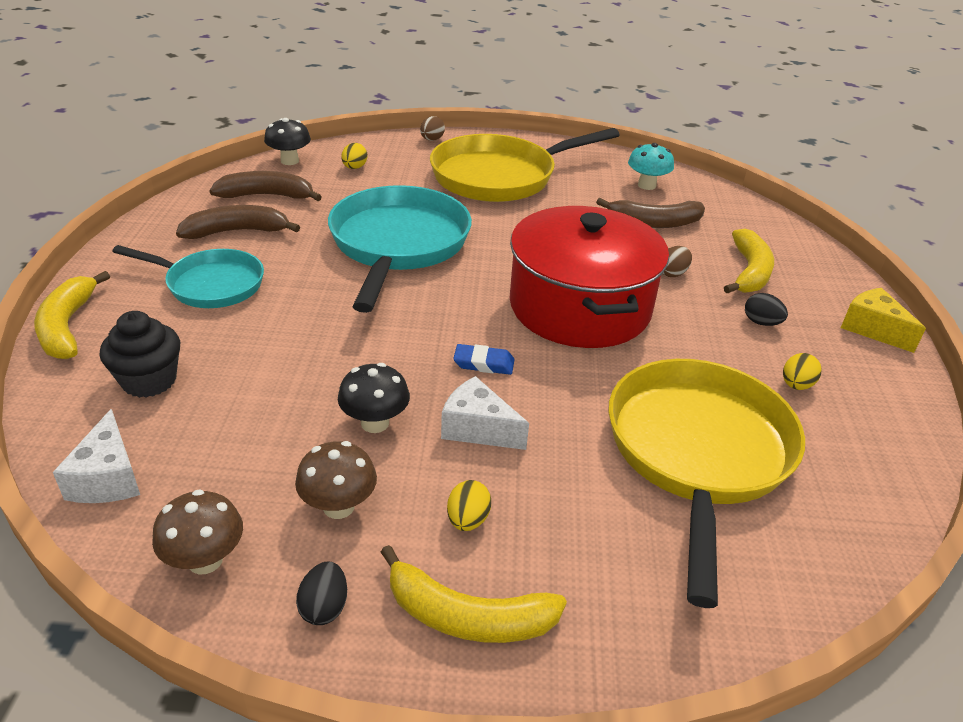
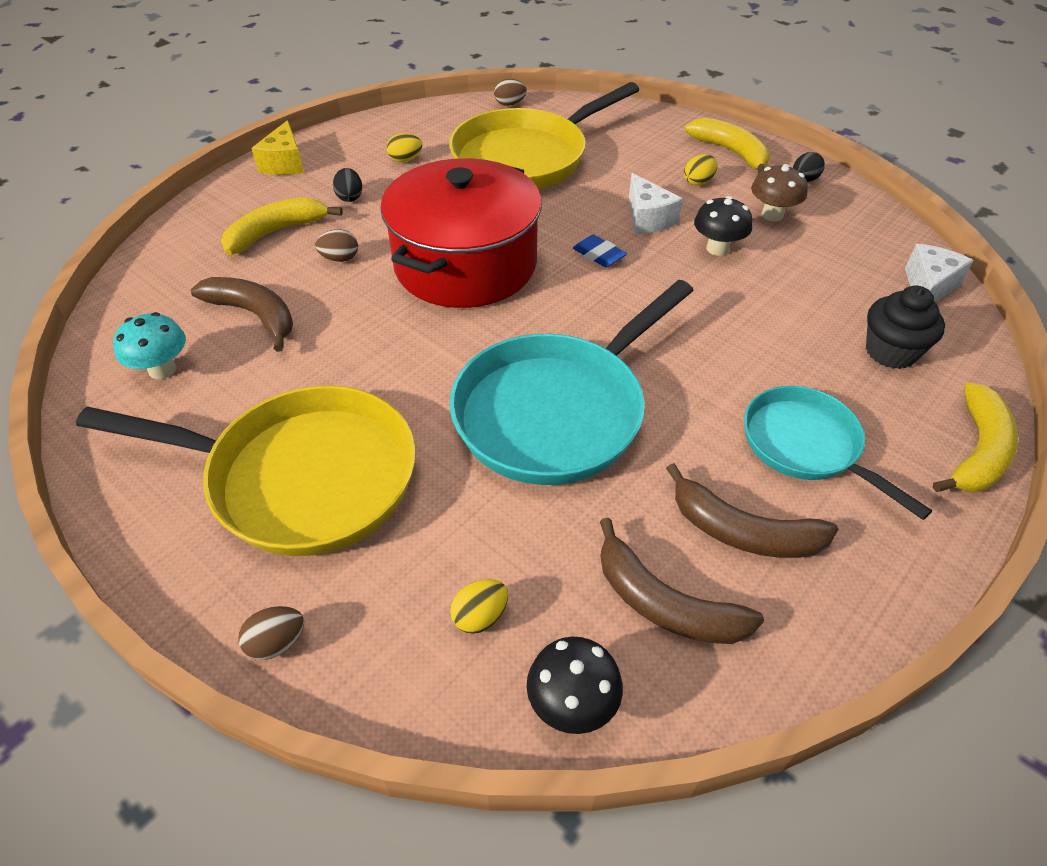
camera: 140 degrees left, 10 degrees up
(205, 560) = (866, 220): brown mushroom -> none
(856, 548) = (510, 104): none -> brown egg

